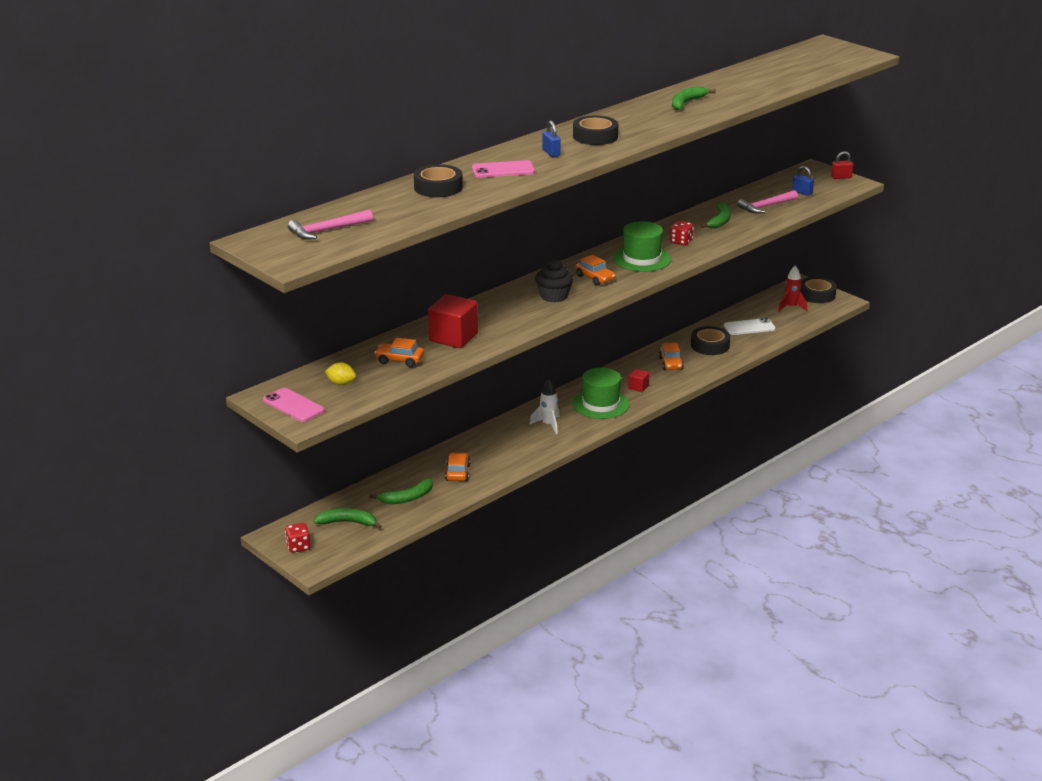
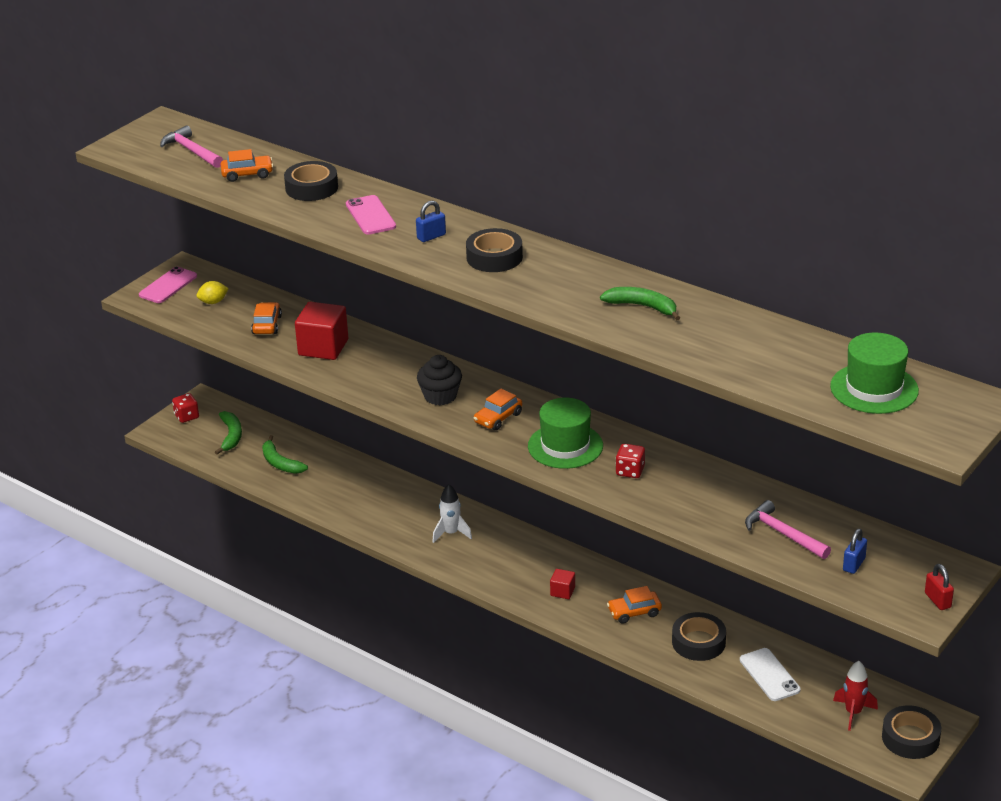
camera: 80 degrees right, 5 degrees up
(341, 384) = (213, 302): yellow lemon -> yellow lemon turned 60 degrees clockwise
(457, 473) = (335, 486): orange car -> orange car (247, 174)
(600, 404) = (510, 566): green hat -> green hat (874, 388)
(720, 221) = (712, 497): green banana -> none

